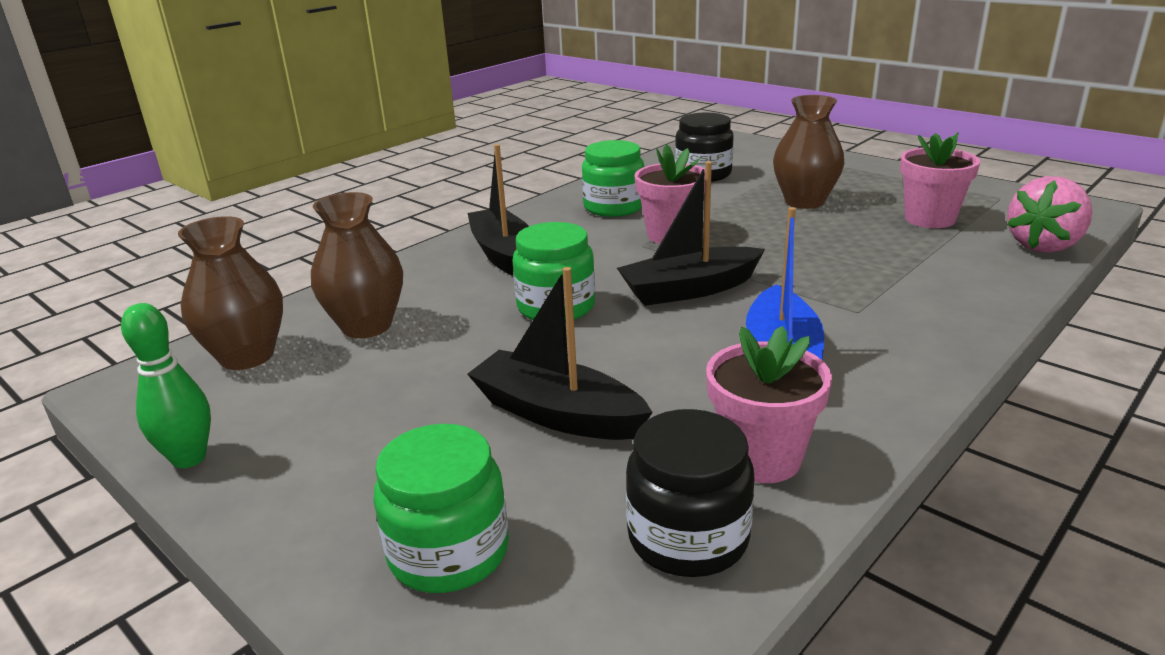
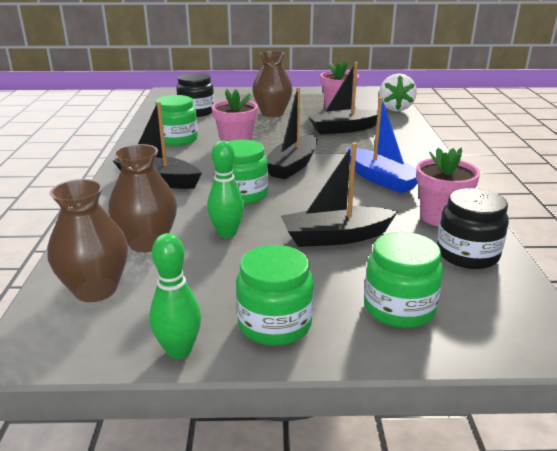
camera: 45 degrees left, 0 degrees up
(302, 483) = (274, 324): none -> green jar
(452, 350) = (227, 233): none -> green bowling pin
(874, 256) = (343, 129): none -> black boat
(1044, 245) = (395, 108): pink strawberry -> white strawberry

